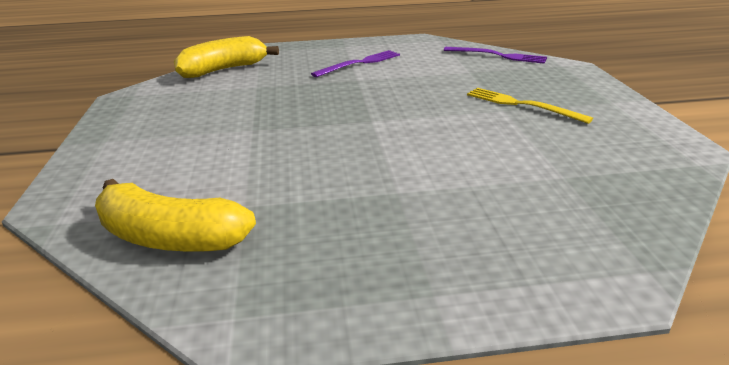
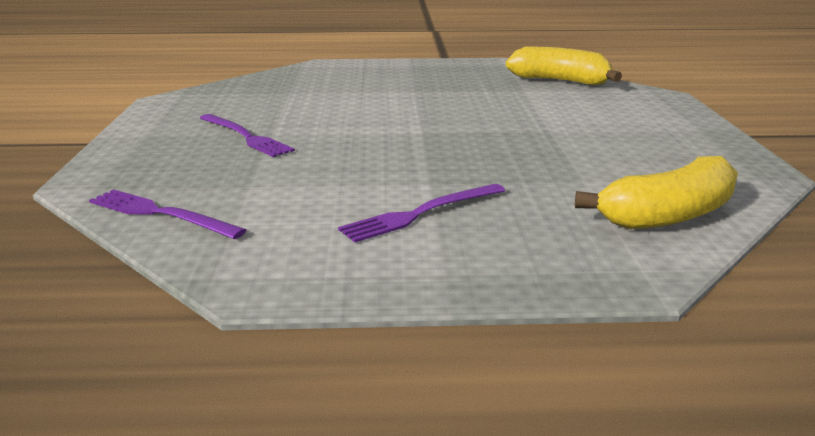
camera: 175 degrees left, 5 degrees down
(522, 105) = (246, 136): yellow fork -> purple fork

